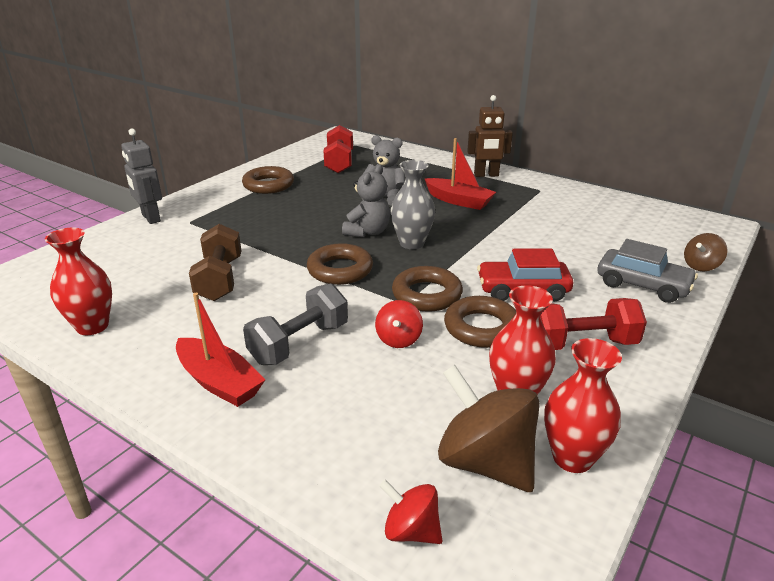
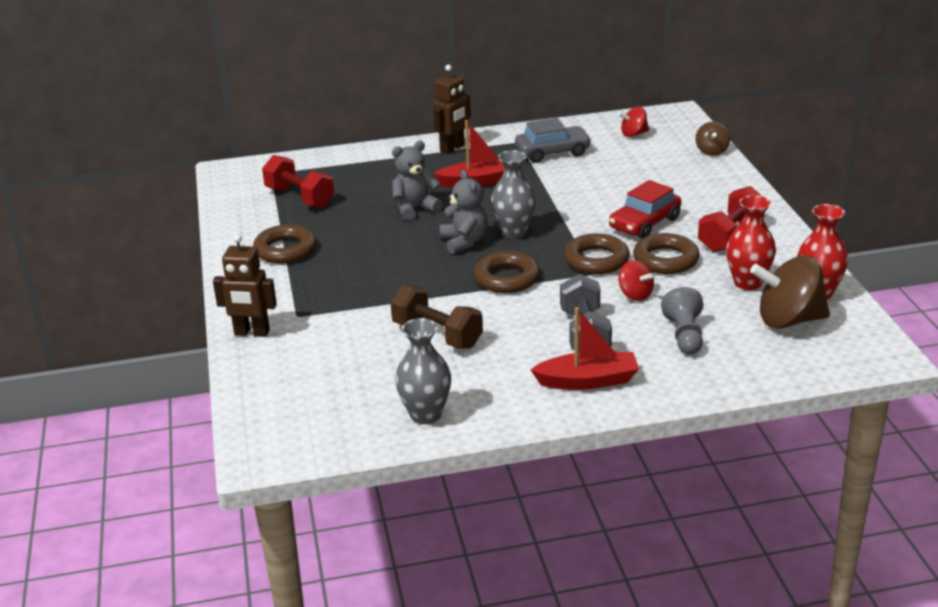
camera: 45 degrees left, 0 degrees up
(92, 326) = (425, 415): red vase -> grey vase
(150, 218) = (252, 333): grey robot -> brown robot
(364, 402) = (684, 335): none -> grey pawn
(411, 530) = (809, 365): red spinning top -> red spinning top (633, 134)
(642, 285) = (702, 182): grey car -> grey car (552, 152)

